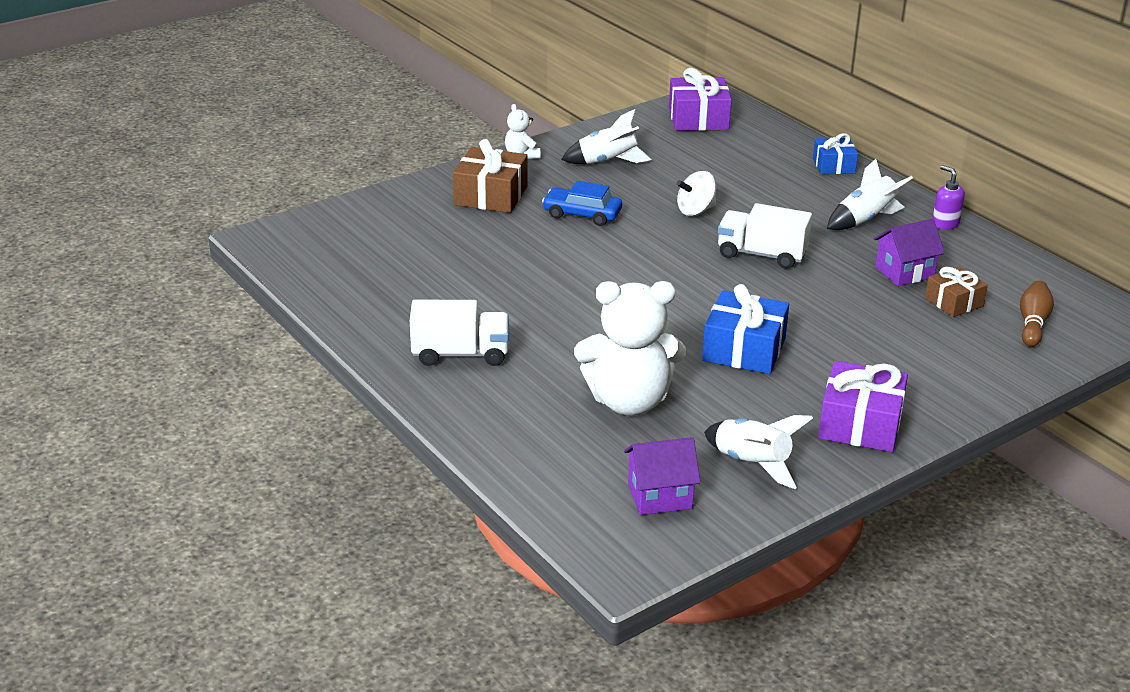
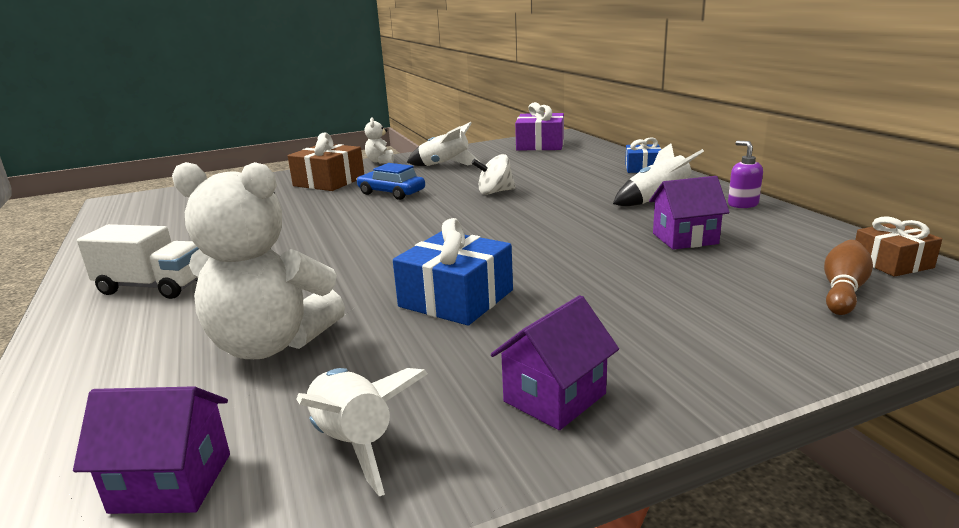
camera: 15 degrees right, 10 degrees down
(761, 254) = (535, 221): white truck -> none
(860, 424) = (554, 397): purple gift -> purple house
(954, 302) = (738, 266): brown gift -> brown gift (892, 263)

